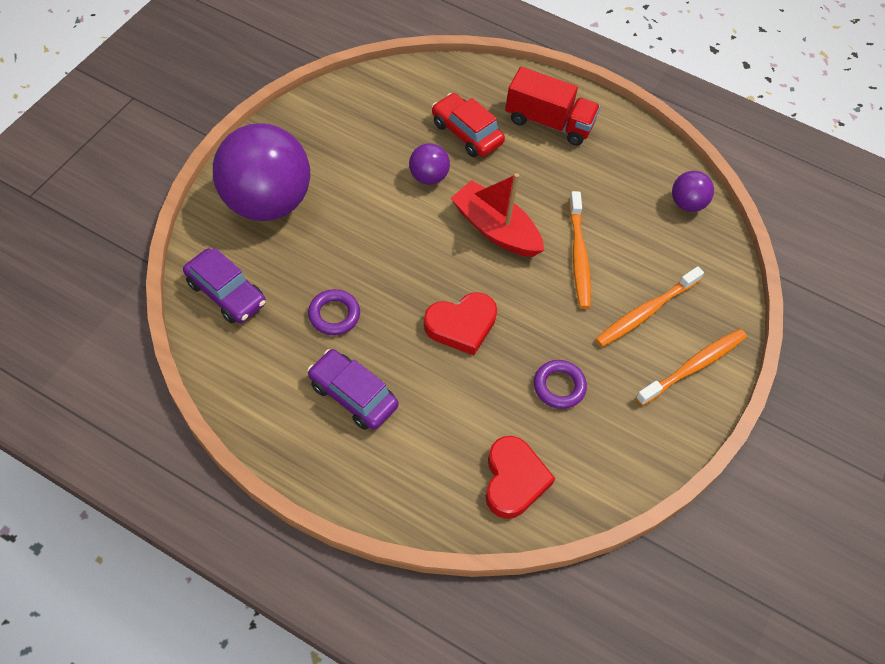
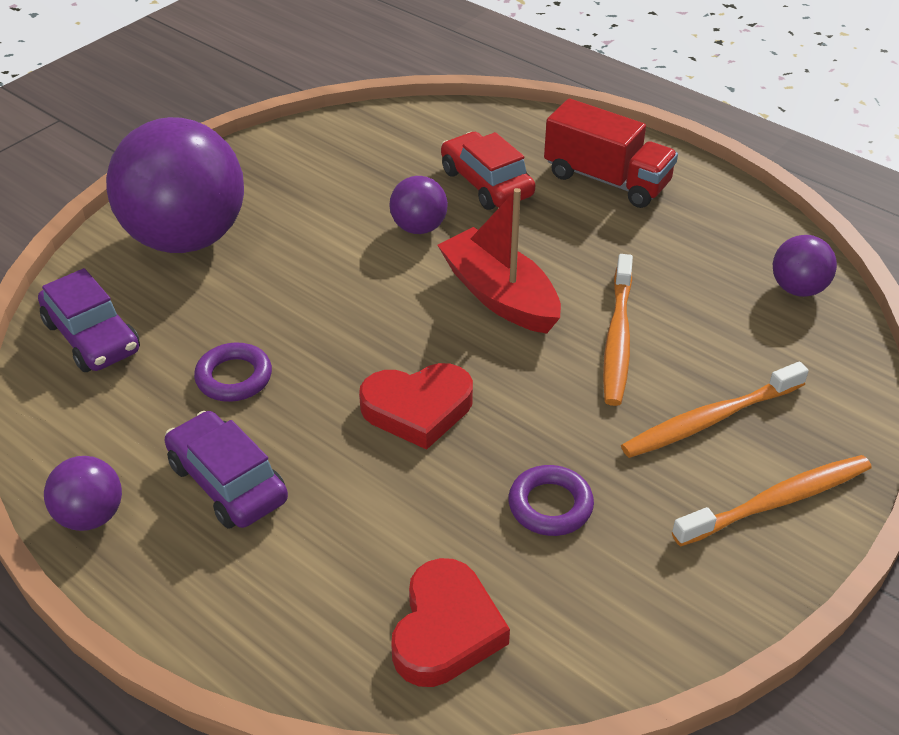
camera: 15 degrees right, 15 degrees down
(271, 431) = (91, 516): none -> purple ball

